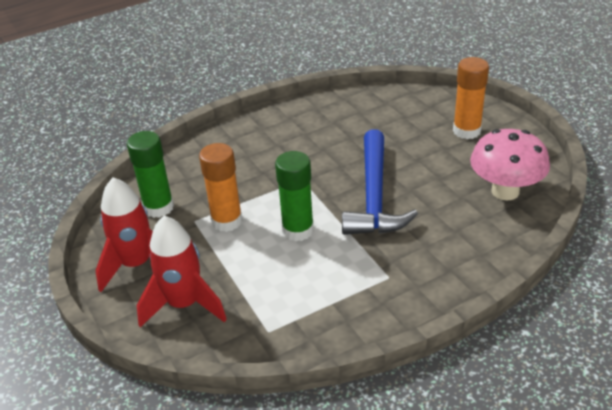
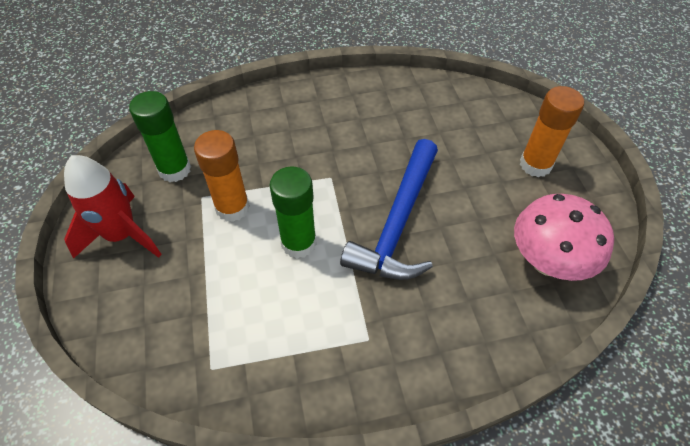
camera: 15 degrees right, 15 degrees up
(184, 304) = (143, 302): red rocket -> none

